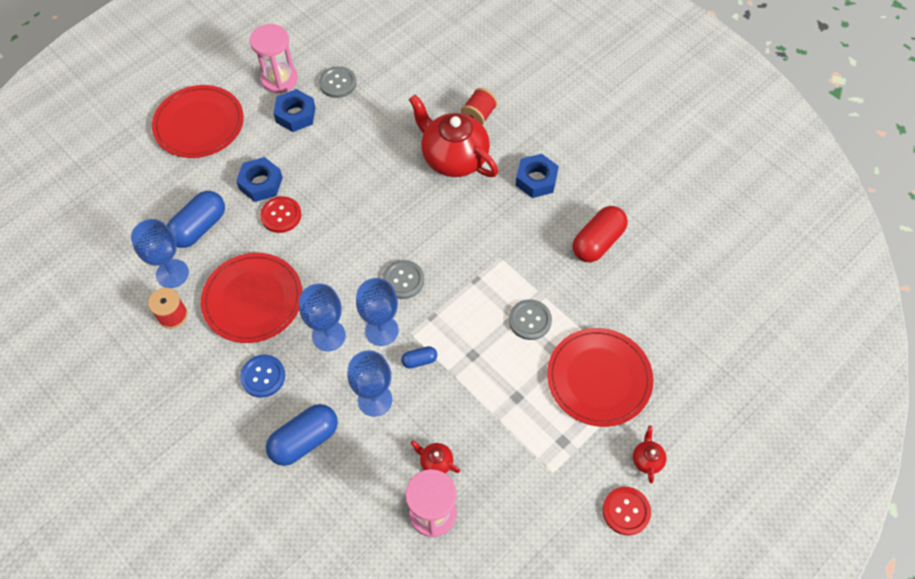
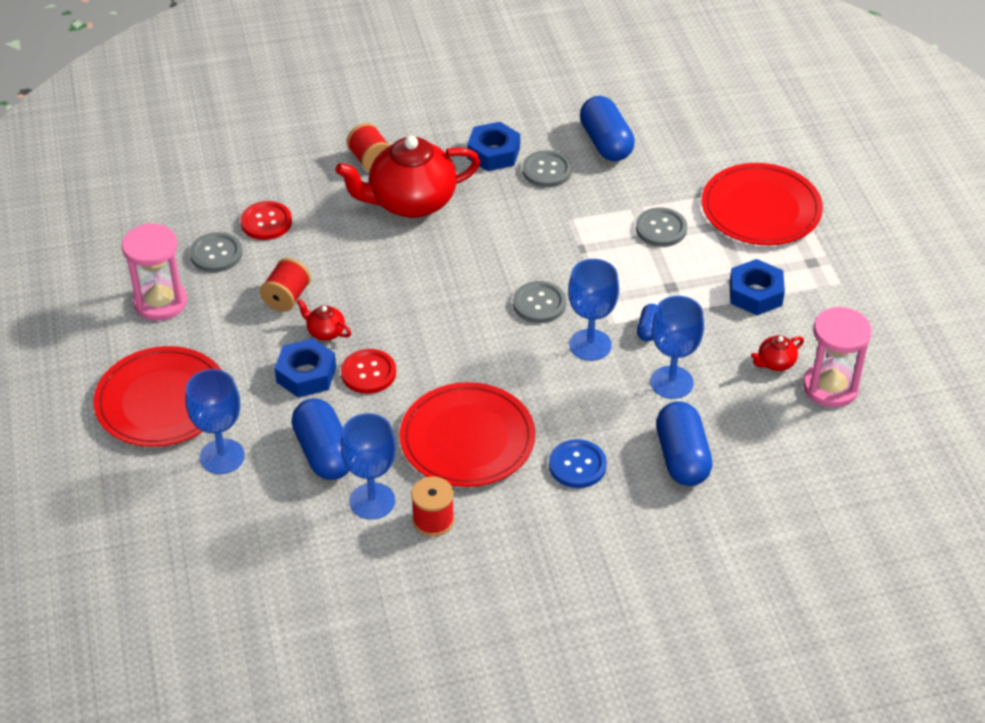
camera: 60 degrees left, 15 degrees down
(295, 115) = (230, 308): blue nut -> blue nut (755, 294)
(322, 138) = (286, 297): none -> red spool
(328, 336) = (565, 390): blue goblet -> blue goblet (222, 456)
(541, 220) = (547, 170): none -> grey button
(597, 242) = (606, 143): red capsule -> blue capsule
(626, 511) = (910, 251): red button -> red button (266, 222)
(647, 459) = (867, 214): red teapot -> red teapot (325, 332)

